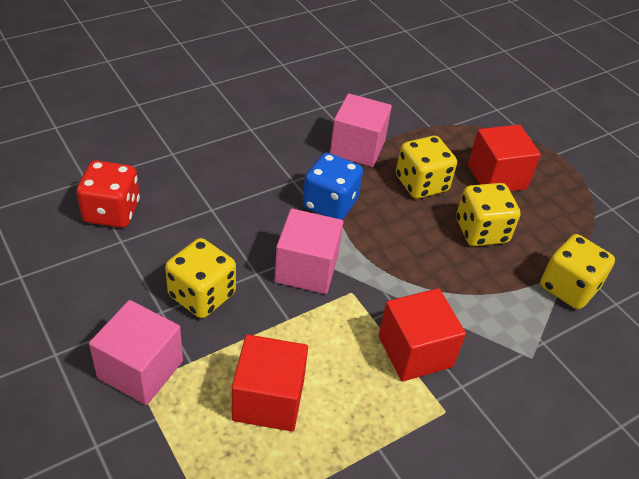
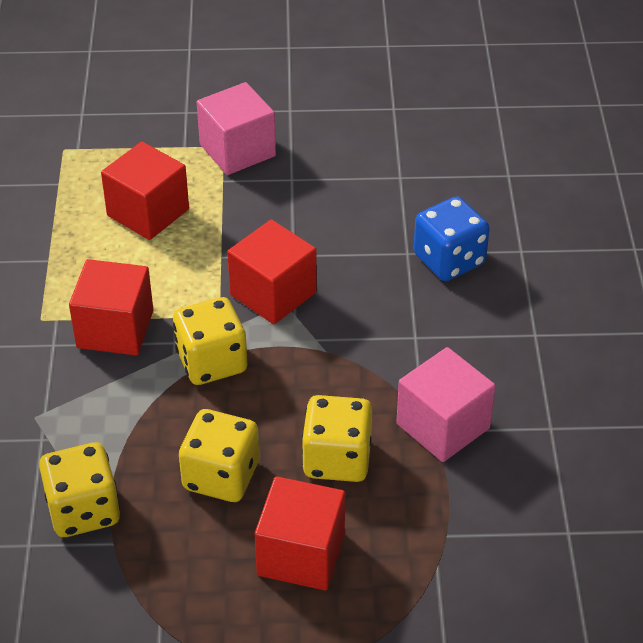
camera: 125 degrees right, 0 degrees up
(112, 212) = (446, 181): red dice -> none
(202, 295) = (292, 209): yellow dice -> yellow dice (211, 362)
(306, 269) = (273, 293): pink cube -> red cube
(330, 204) = (356, 353): blue dice -> blue dice (449, 260)

